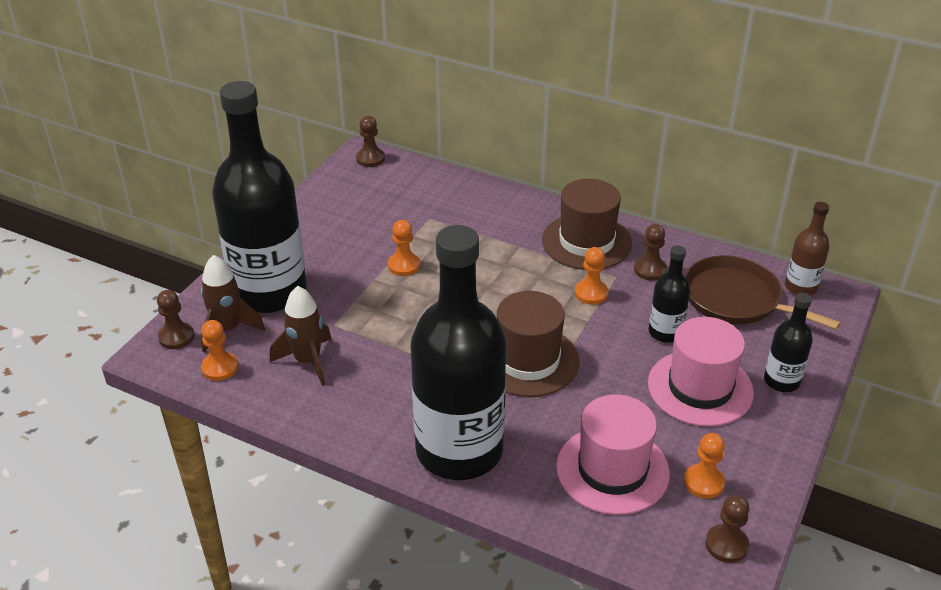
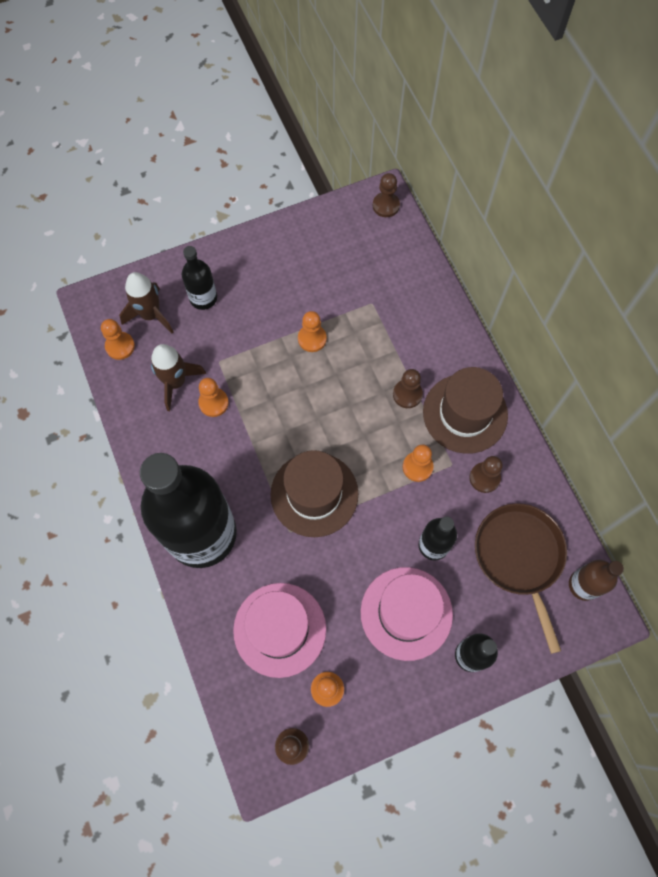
camera: 40 degrees right, 30 degrees up
(176, 337) = (115, 297): brown pawn -> brown pawn (407, 394)
(269, 292) = (203, 298): black bottle -> black bottle, size x0.44
(362, 354) = (213, 403): none -> orange pawn

